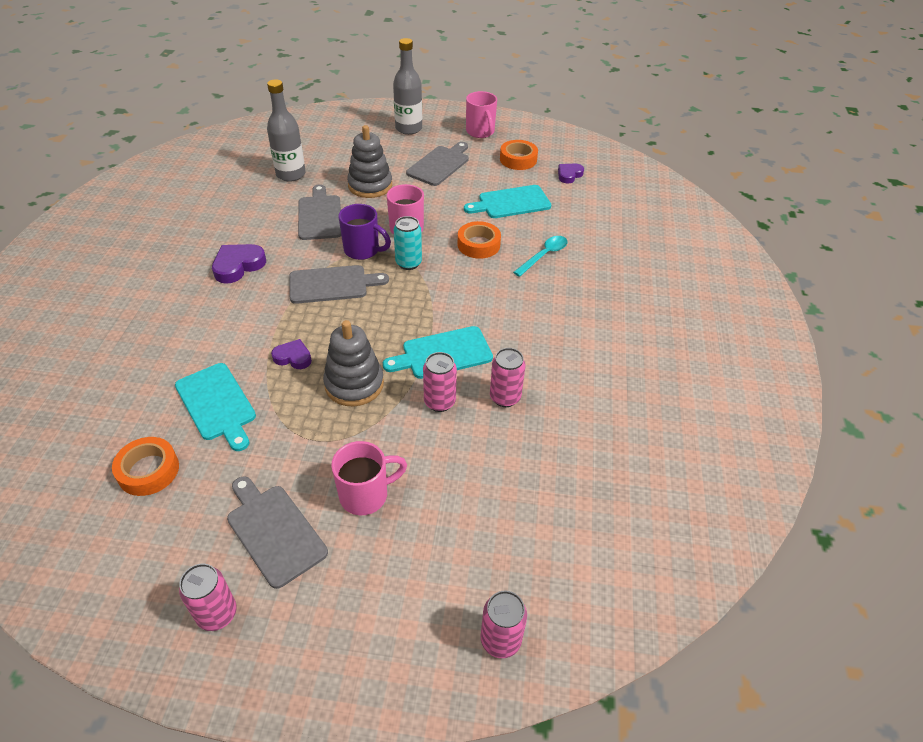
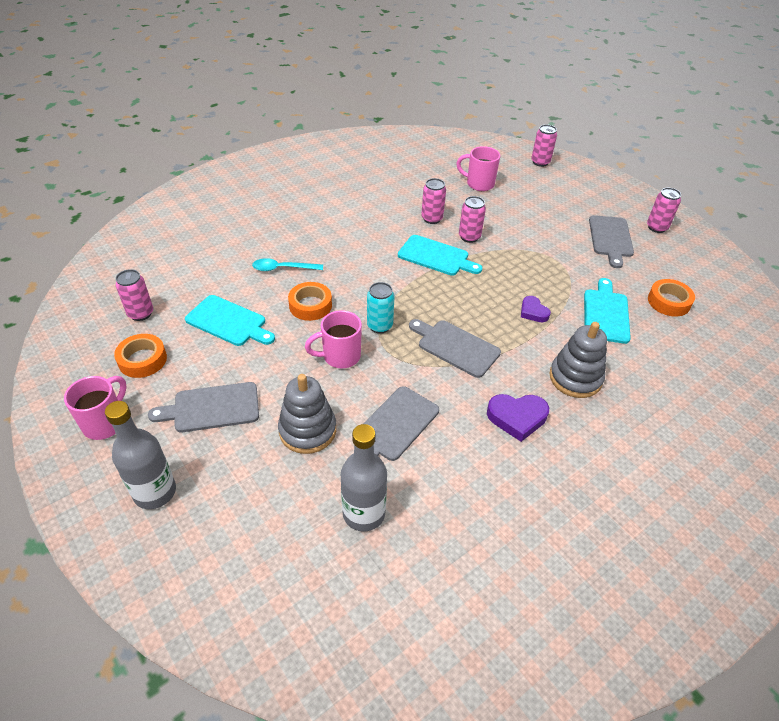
camera: 135 degrees left, 0 degrees up
(354, 384) = (508, 273): grey stacking toy -> grey stacking toy (575, 378)
(363, 250) = (400, 360): purple mug -> none
(366, 495) = (552, 226): pink mug -> pink mug (479, 184)
(569, 175) = (141, 313): purple heart -> pink can

